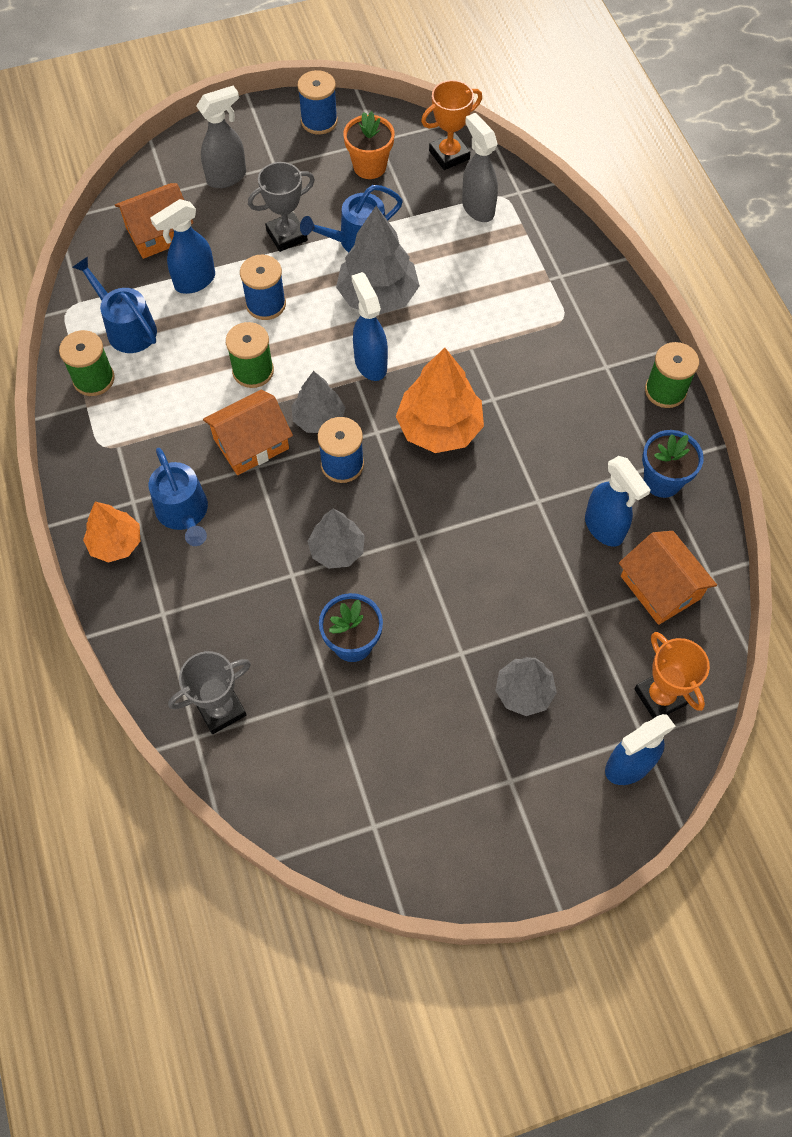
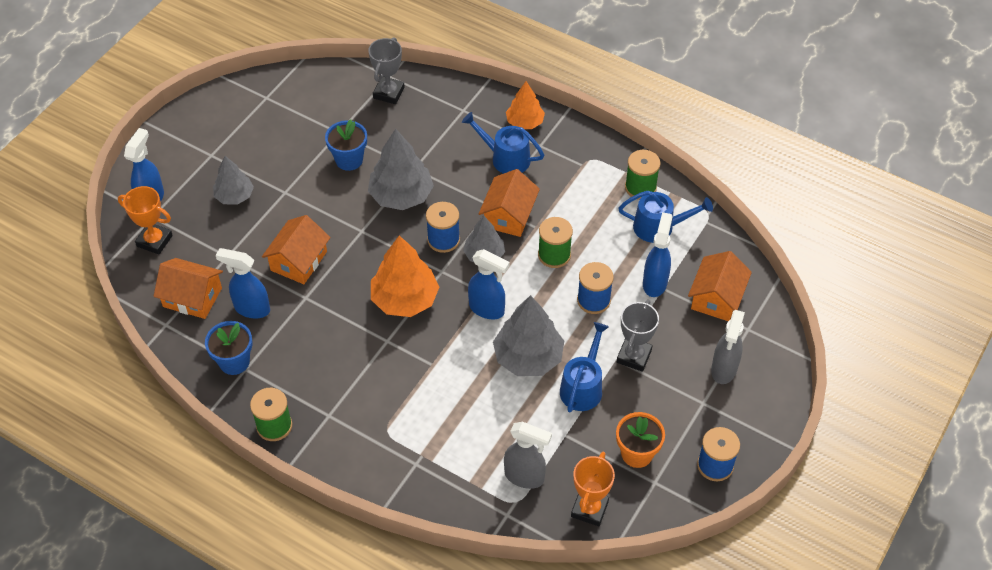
camera: 140 degrees right, 10 degrees down
(337, 550) = (401, 195): grey tree -> grey tree, size x1.61
(513, 549) = (299, 261): none -> orange house

